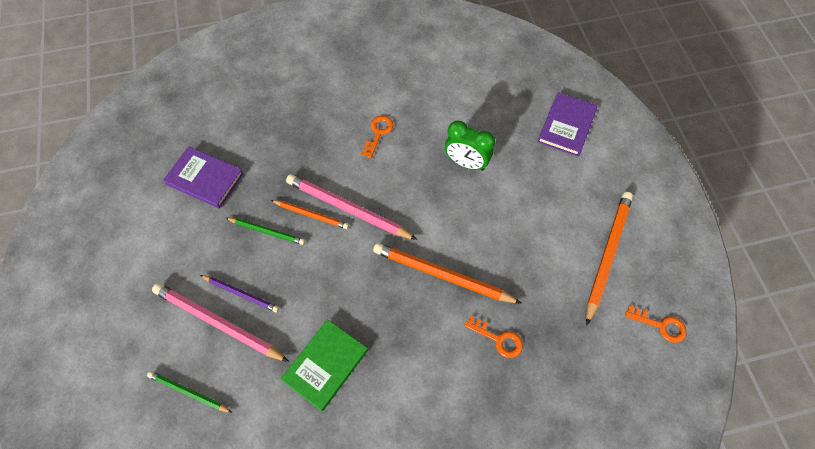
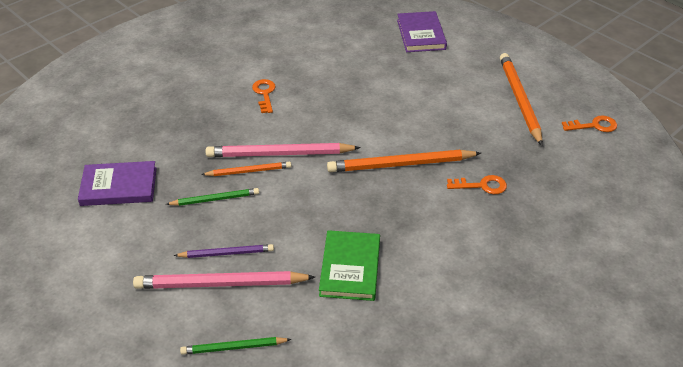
camera: 30 degrees left, 20 degrees down
(466, 163) = (359, 86): green clock -> none

